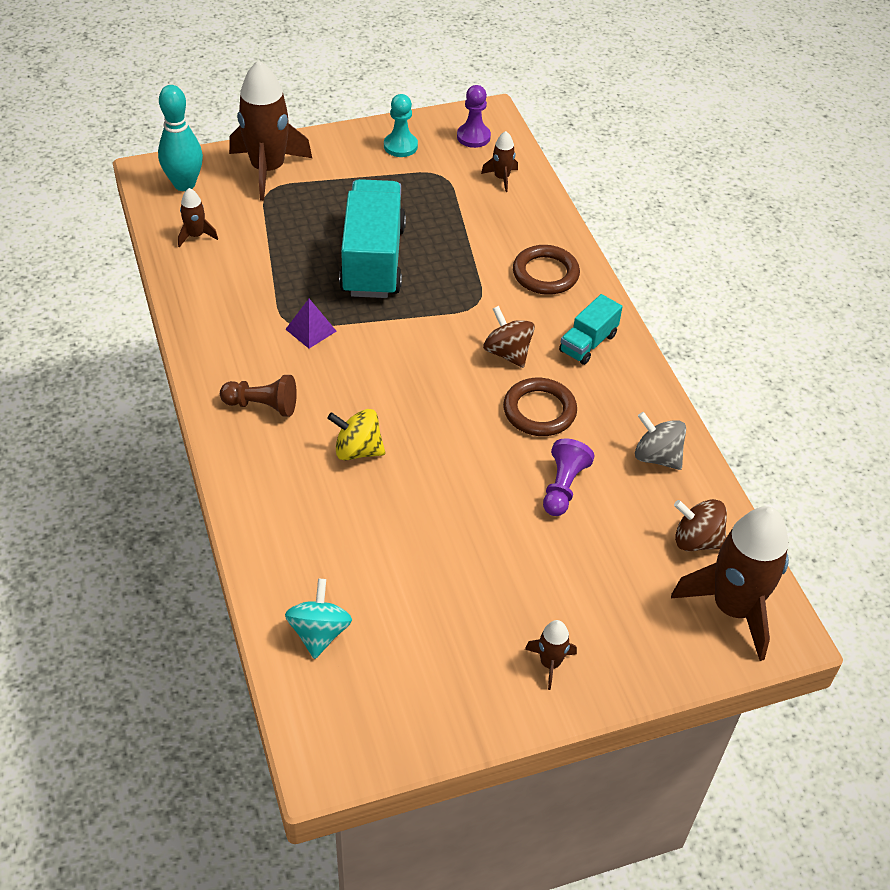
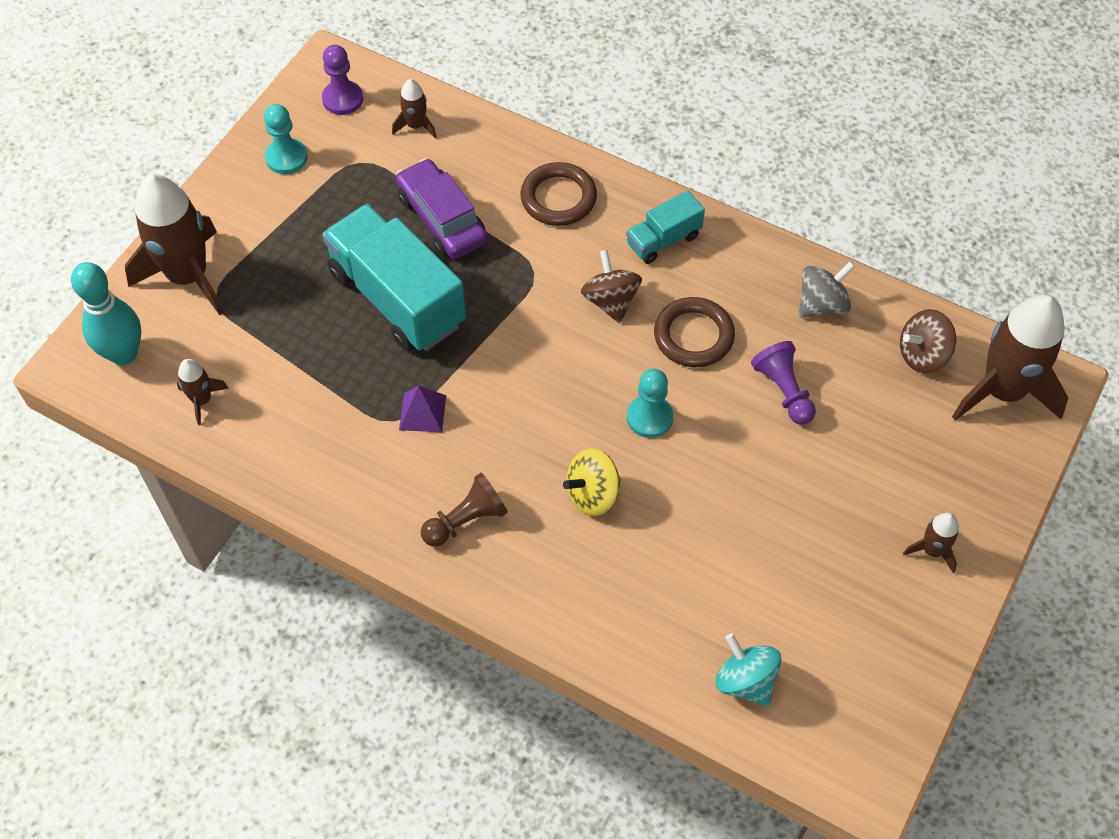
camera: 40 degrees left, 10 degrees up
(449, 435) = (649, 417): none -> turquoise pawn
(454, 237) = (442, 219): none -> purple car
(507, 353) = (610, 301): brown spinning top -> brown spinning top turned 60 degrees clockwise
(588, 343) = (663, 240): turquoise truck -> turquoise truck turned 60 degrees clockwise
(657, 457) = (822, 304): grey spinning top -> grey spinning top turned 150 degrees clockwise

